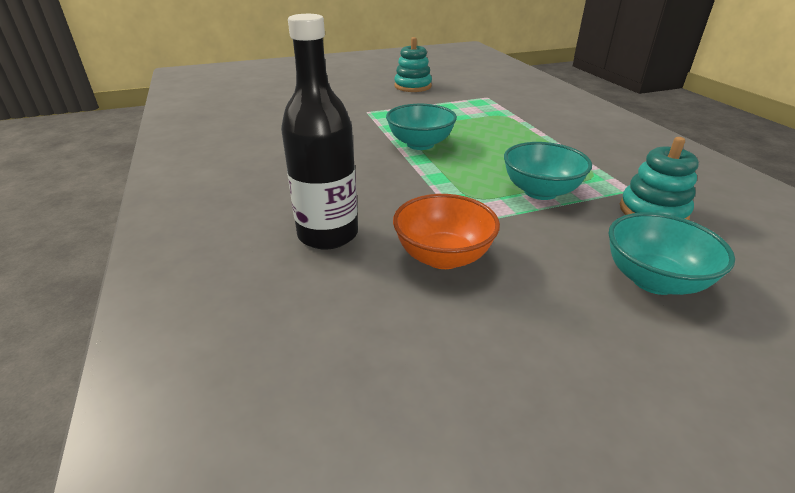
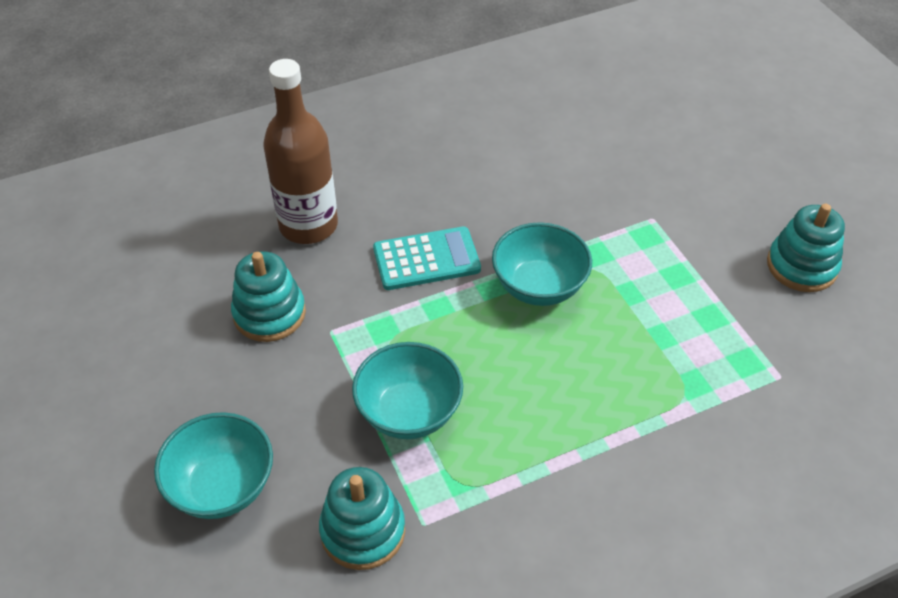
camera: 85 degrees right, 15 degrees up
(328, 234) = (308, 225): black bottle -> brown bottle
(386, 180) = (426, 259): none -> turquoise calculator
(443, 256) = (269, 313): orange bowl -> turquoise stacking toy

